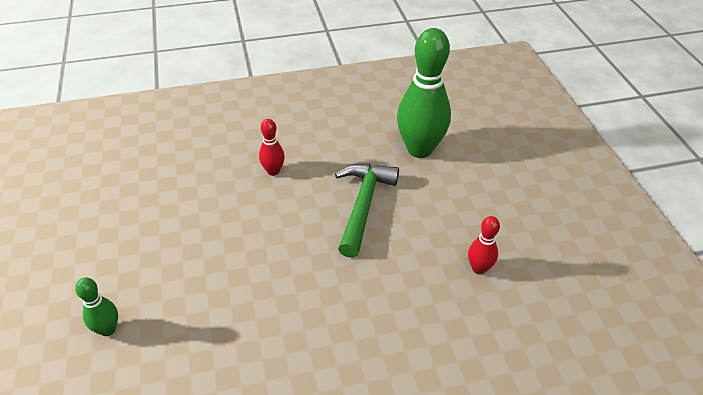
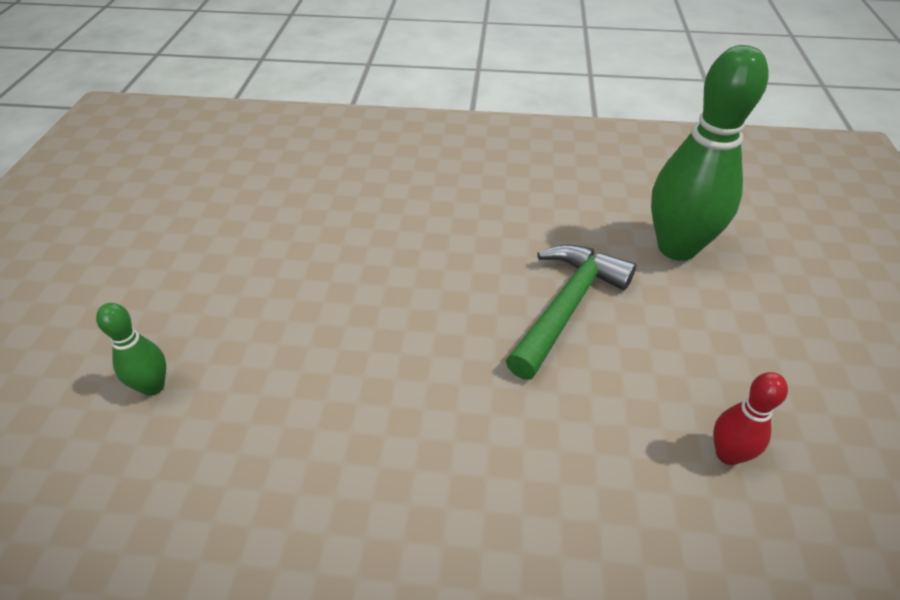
camera: 20 degrees right, 0 degrees up
(273, 171) = (455, 231): red bowling pin -> none

